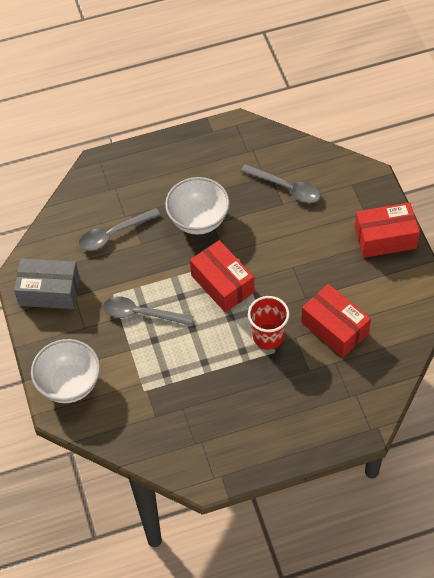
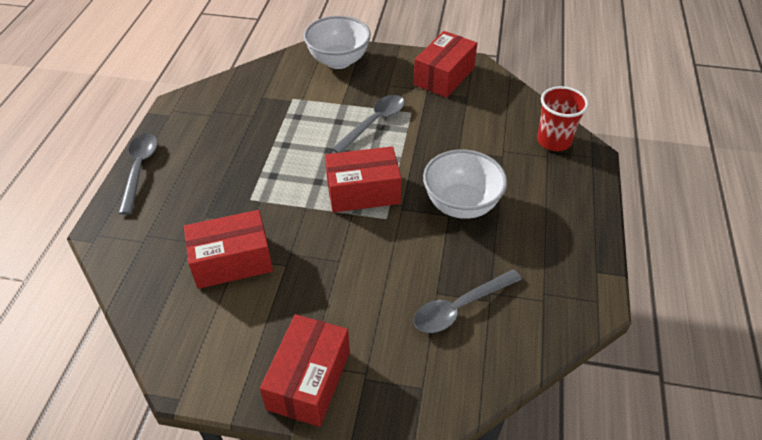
camera: 115 degrees right, 10 degrees down
(49, 291) = (444, 76): grey box -> red box
(113, 234) = (484, 135): grey spoon -> grey spoon (140, 169)
(268, 336) = (271, 201): red cup -> red cup (554, 141)

